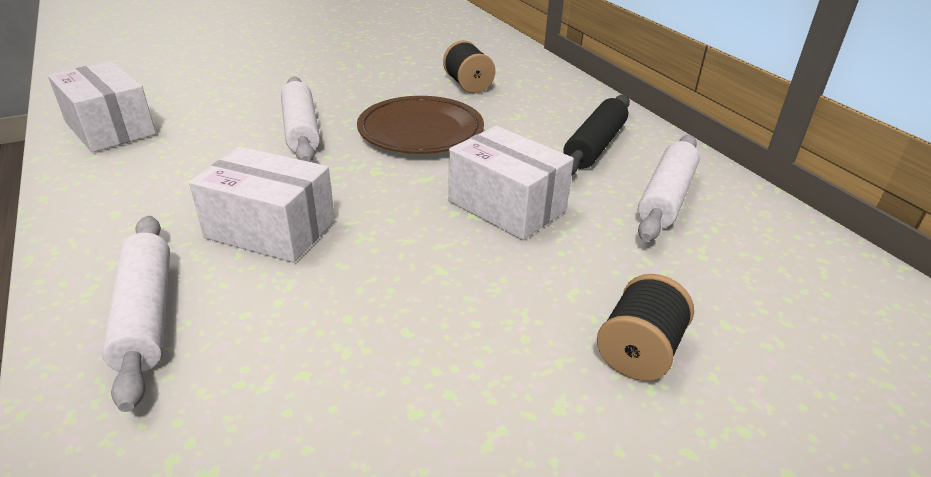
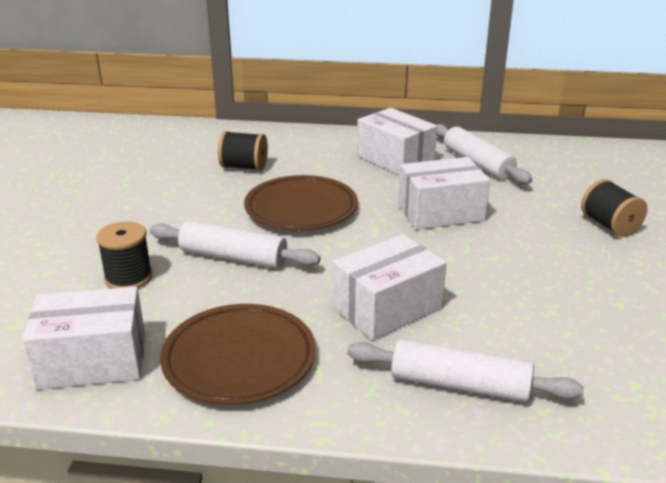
camera: 55 degrees left, 5 degrees down
(138, 182) = (239, 359): none -> brown plate
(234, 103) = (128, 278): none -> black spool
(595, 146) = (395, 159): black rolling pin -> white box

